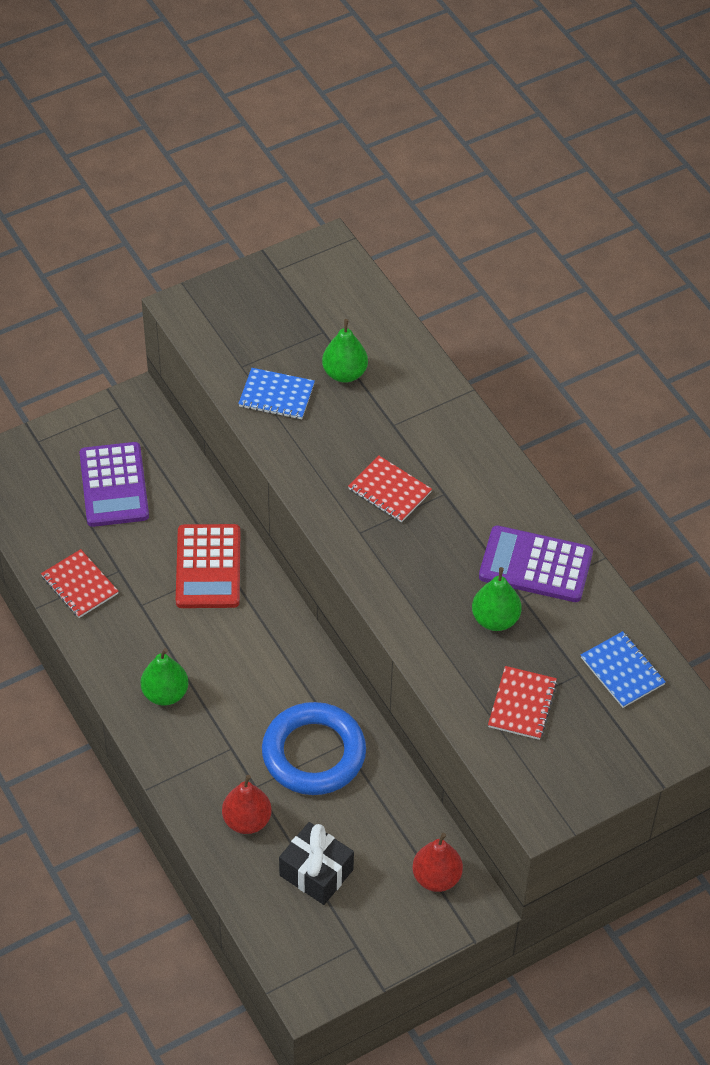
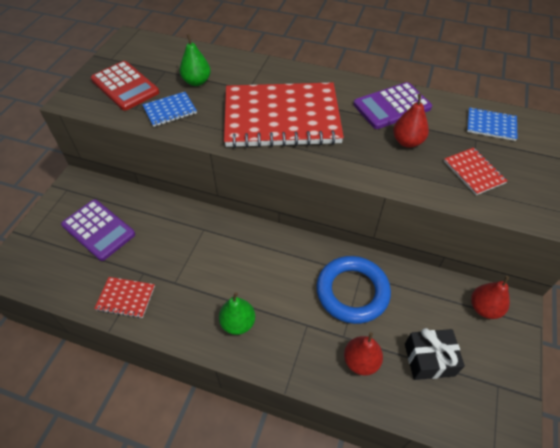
camera: 40 degrees left, 0 degrees up
(208, 567) = (194, 236): red calculator -> red calculator (125, 86)
(389, 491) = (281, 117): red notebook -> red notebook, size x2.43
(495, 619) = (407, 142): green pear -> red pear

